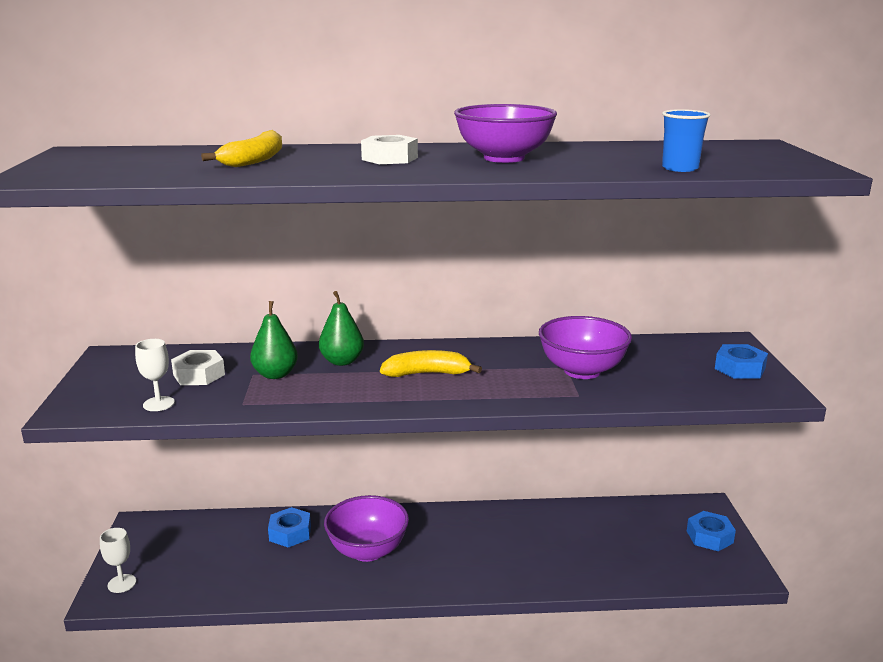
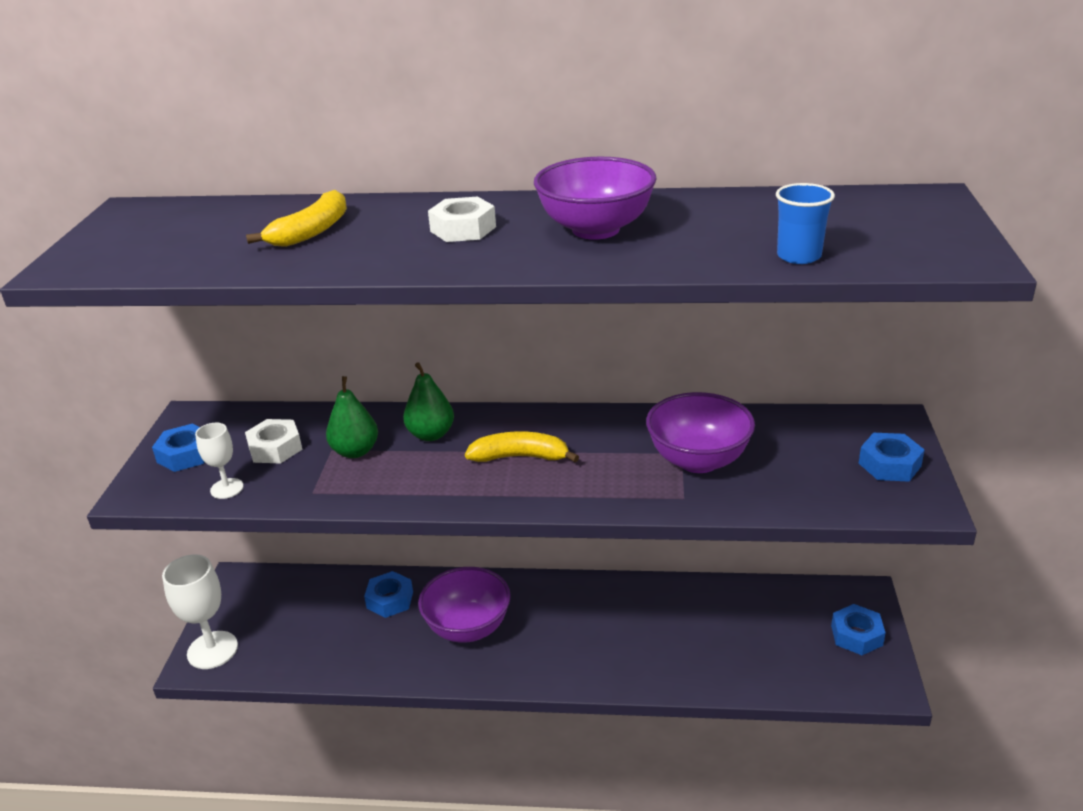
camera: 10 degrees right, 10 degrees up
(112, 382) = (185, 454): none -> blue nut
(122, 583) = (212, 650): white goblet -> white goblet, size x1.76

